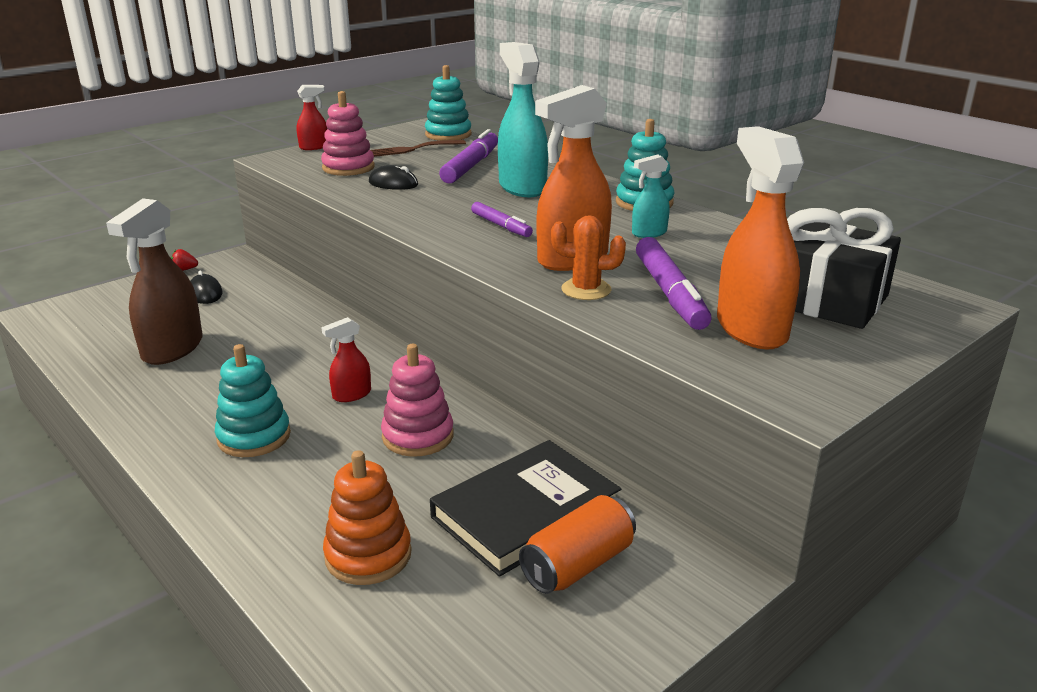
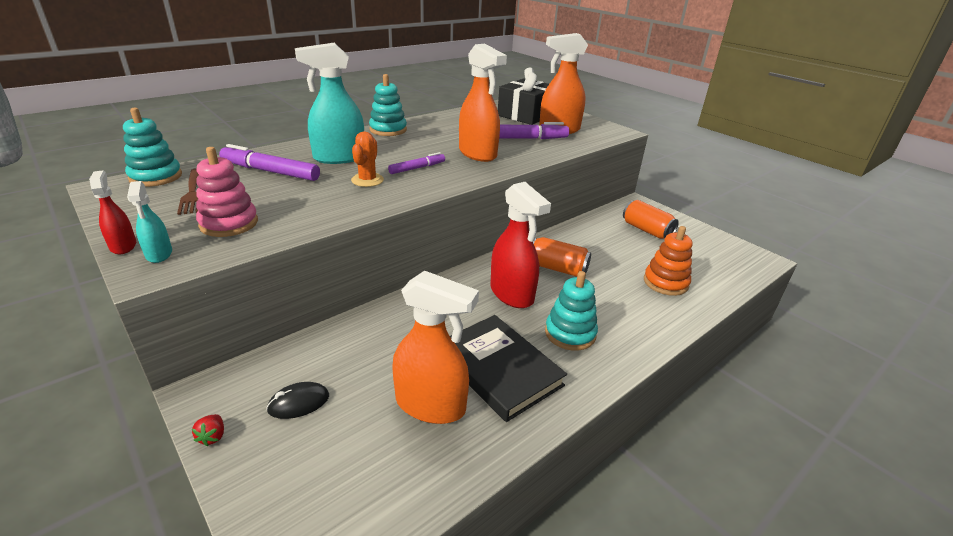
camera: 90 degrees left, 5 degrees up
(172, 349) = (431, 405): brown spray bottle -> orange spray bottle
(351, 395) = (512, 294): red spray bottle -> red spray bottle, size x1.99
(393, 184) = (298, 202): black mouse -> none
(418, 436) = (557, 268): pink stacking toy -> orange can
(526, 512) = (615, 239): black book -> black book (499, 369)
(586, 290) = (520, 154): orange cactus -> orange cactus (367, 180)
(649, 233) = (440, 134): turquoise spray bottle -> turquoise spray bottle (159, 254)

